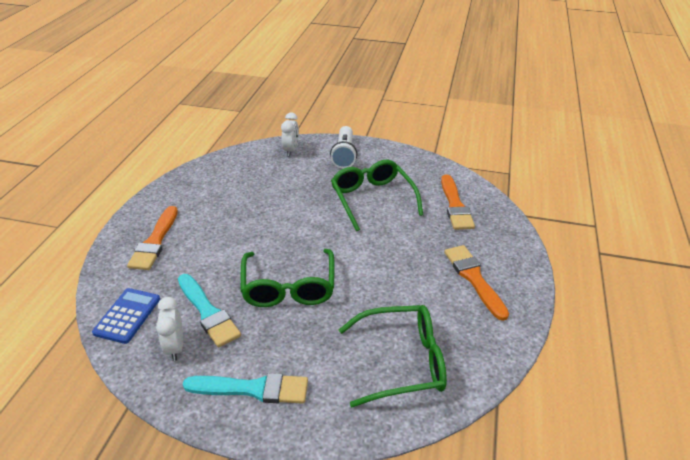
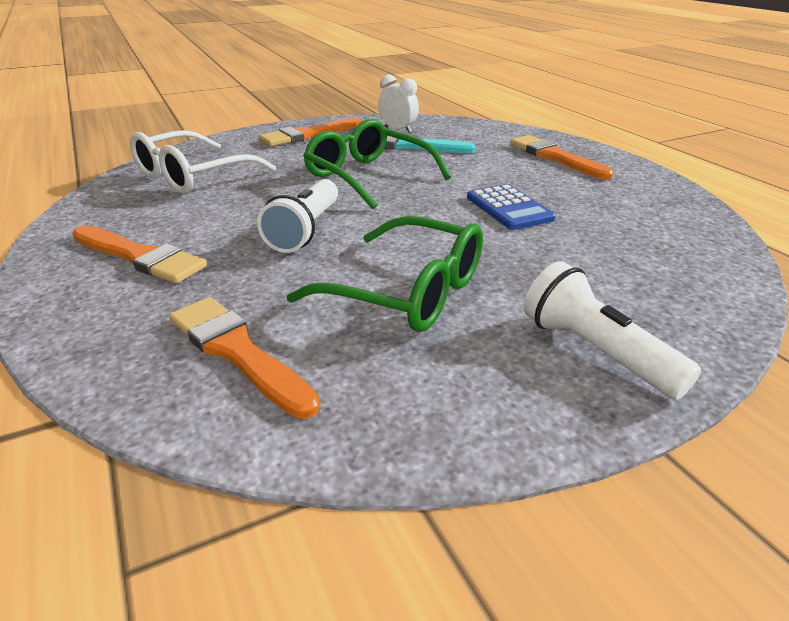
camera: 140 degrees right, 5 degrees down
(127, 316) = (464, 128): blue calculator -> blue calculator (509, 208)
(253, 389) = (307, 135): turquoise brush -> orange brush
(291, 150) = (689, 307): white clock -> none
(377, 255) = (305, 230): none -> white flashlight
(402, 362) = (192, 176): green glasses -> white glasses

